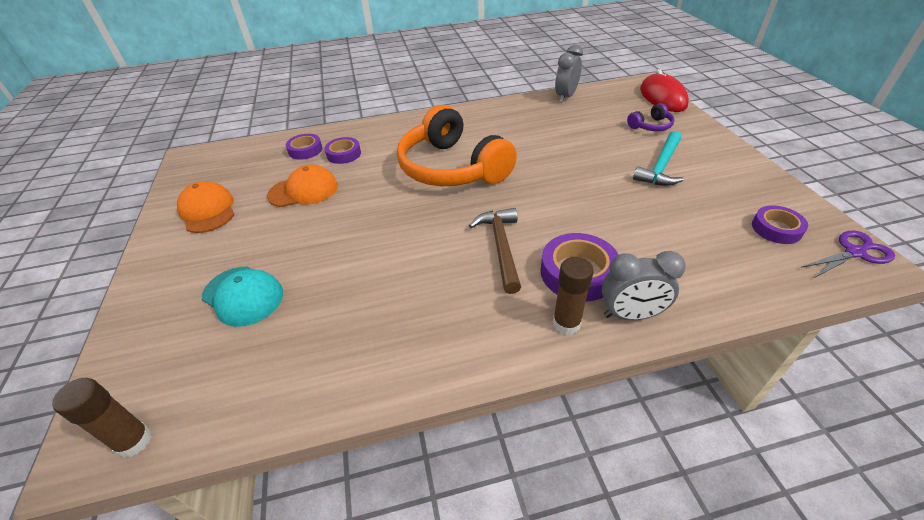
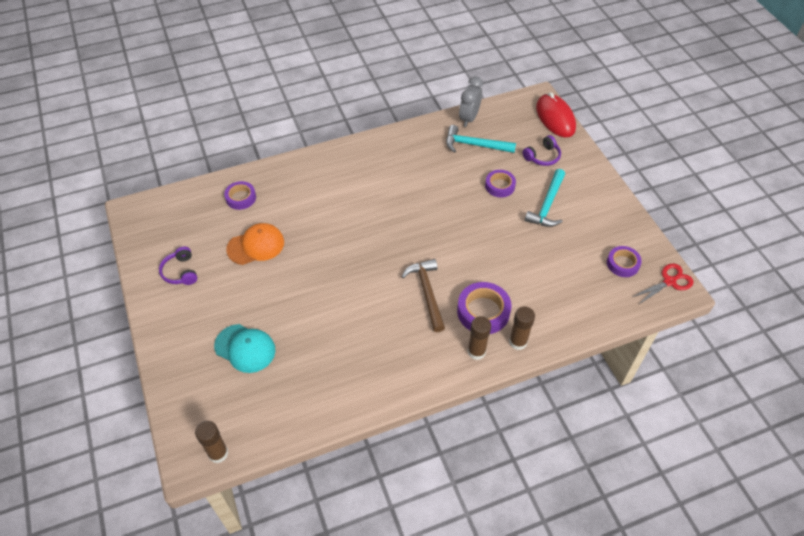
camera: 10 degrees left, 10 degrees up
(208, 210) = (180, 272): orange cap -> purple headphones
(344, 154) = (278, 201): purple tape -> purple tape (500, 186)
(452, 168) = (377, 214): orange headphones -> none
(571, 116) = (475, 145): none -> turquoise hammer
(630, 315) = (518, 342): grey clock -> brown glue stick
(854, 252) = (669, 281): purple scissors -> red scissors

